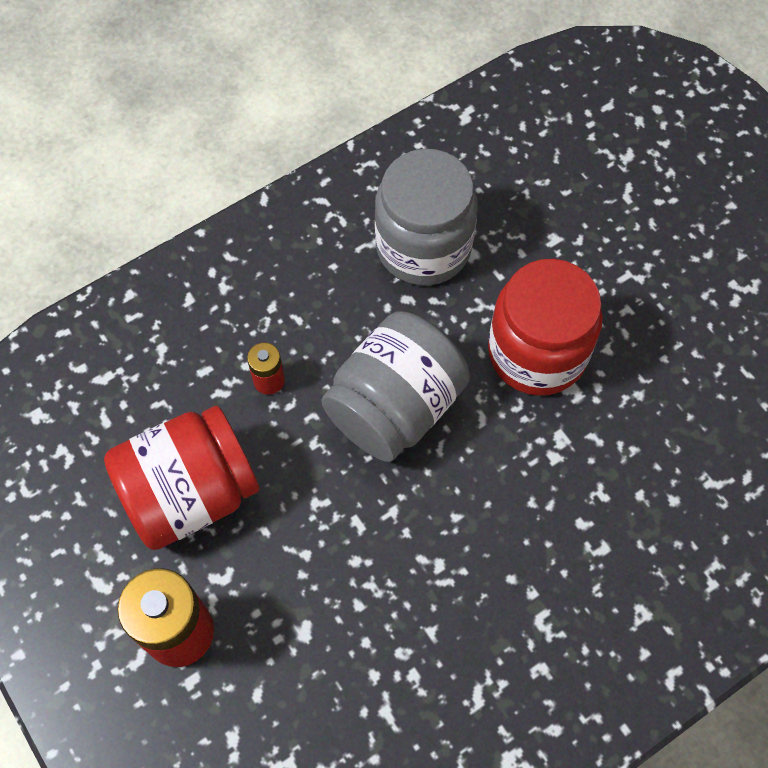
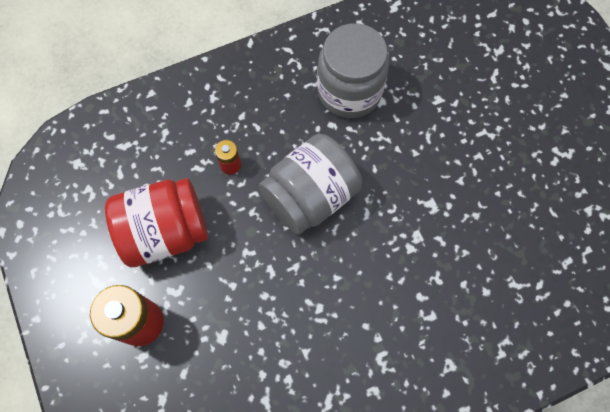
camera: 10 degrees right, 5 degrees up
(537, 352) = (412, 175): red jar -> none

